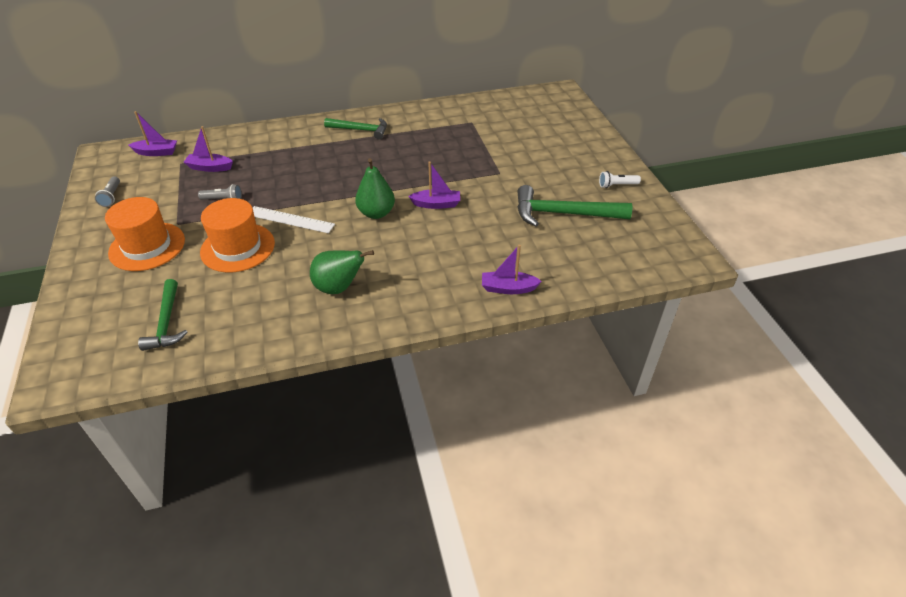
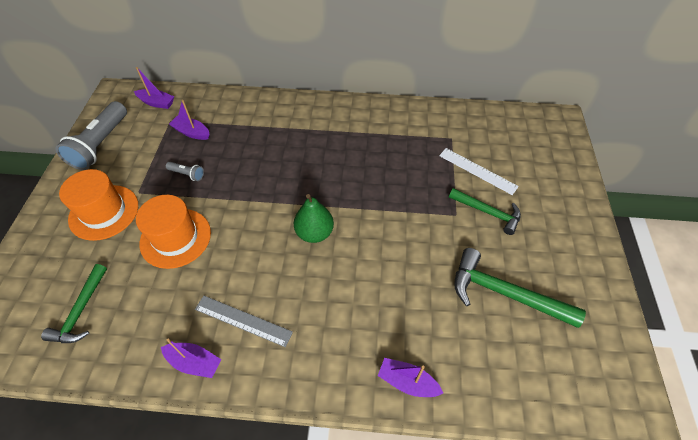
camera: 20 degrees right, 10 degrees up
(111, 196) = (101, 144): grey flashlight -> grey flashlight, size x2.20
(290, 219) = (234, 217): white ruler -> white ruler (477, 170)
(339, 288) = (243, 320): green pear -> grey ruler
(360, 130) = (340, 121): green hammer -> green hammer (488, 212)
(436, 204) = (376, 239): purple boat -> purple boat (194, 362)
(617, 185) = (579, 270): white flashlight -> none

